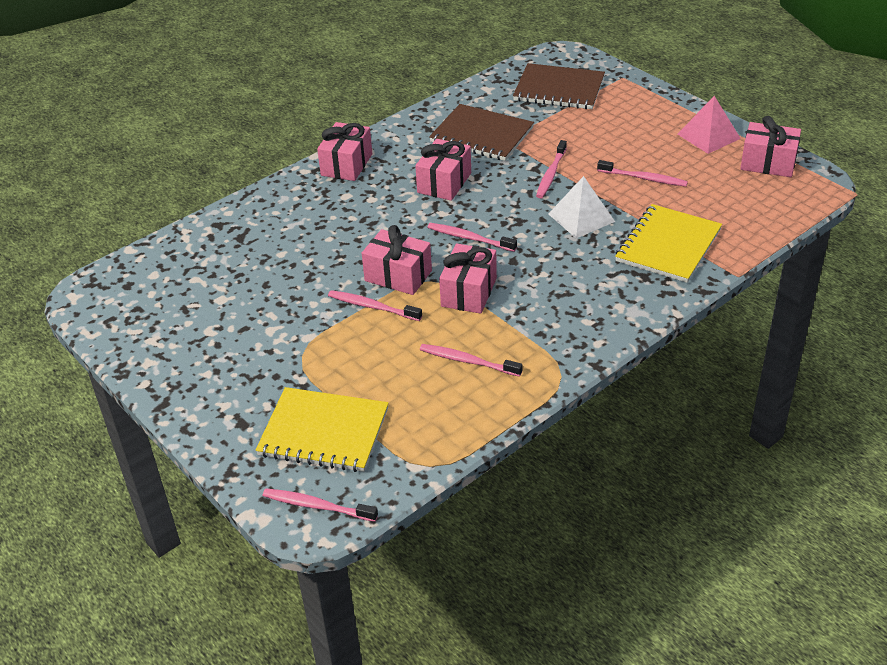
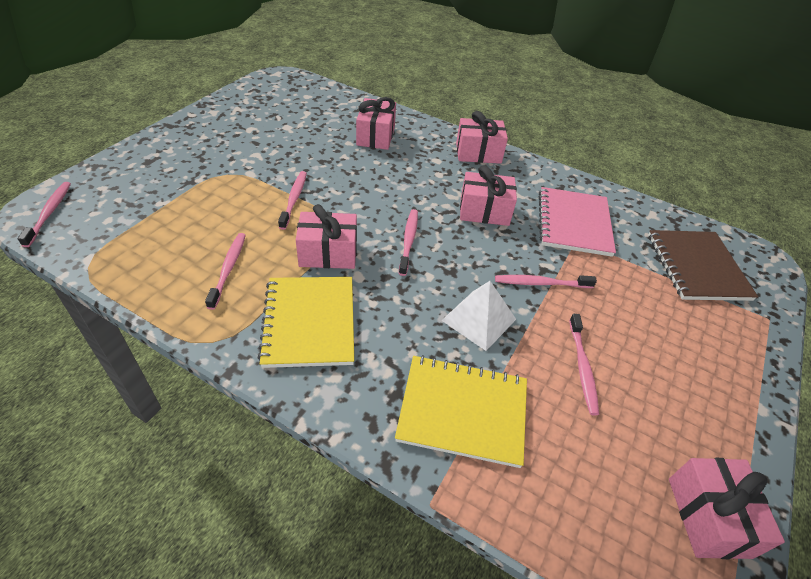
camera: 65 degrees right, 5 degrees up
(324, 432) = (135, 201): yellow notebook -> yellow notebook (309, 322)
(398, 276) = (339, 206): pink gift -> pink gift (375, 136)
(481, 135) = (574, 223): brown notebook -> pink notebook
(708, 136) = (718, 428): pink pyramid -> none

